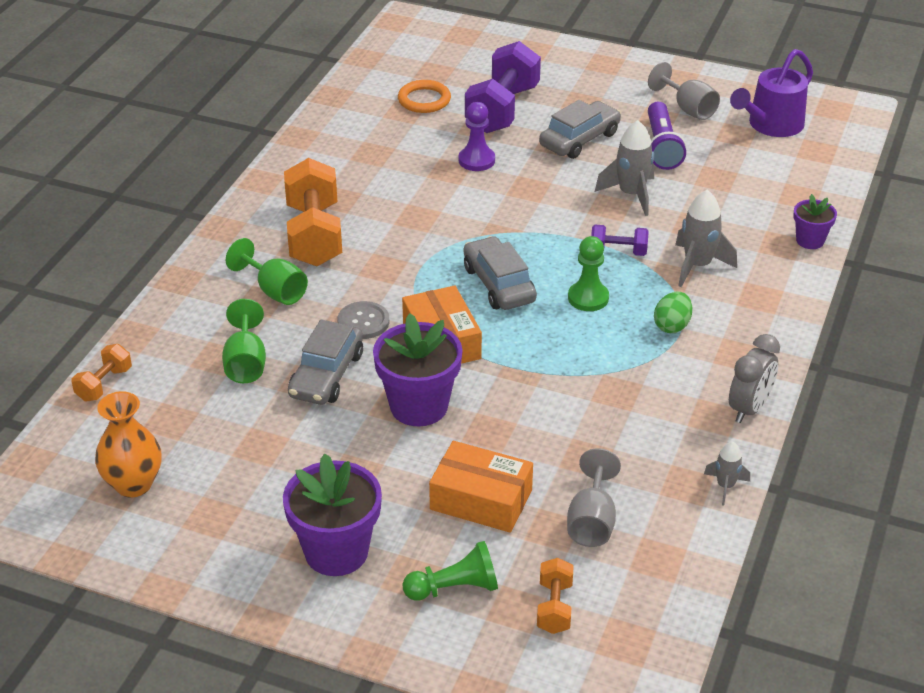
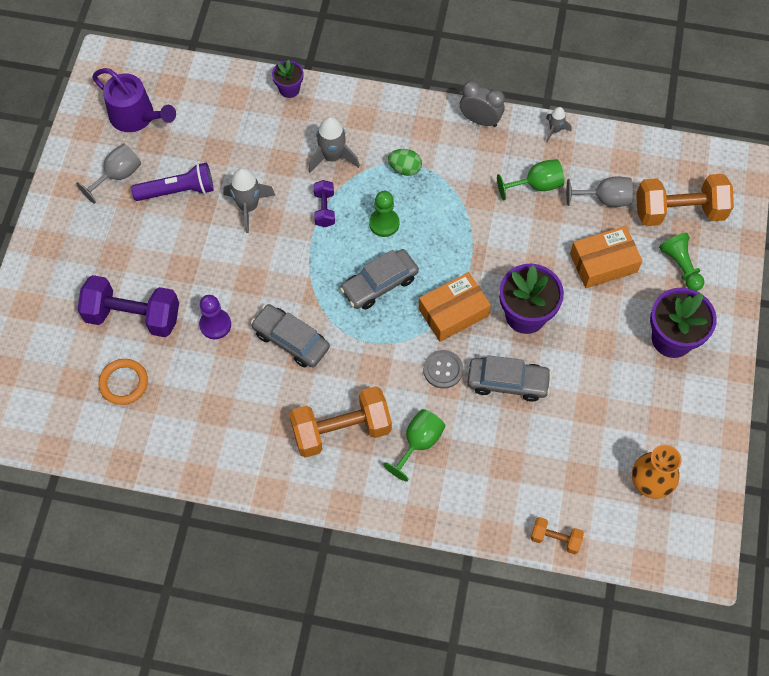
camera: 100 degrees left, 25 degrees up
(246, 363) = (507, 442): green goblet -> green goblet (536, 185)
(481, 499) = (603, 263): orange box -> orange box turned 60 degrees clockwise
(554, 607) = (679, 211): orange dumbbell -> orange dumbbell, size x2.02
(579, 139) = (174, 251): grey car -> grey car (291, 340)

